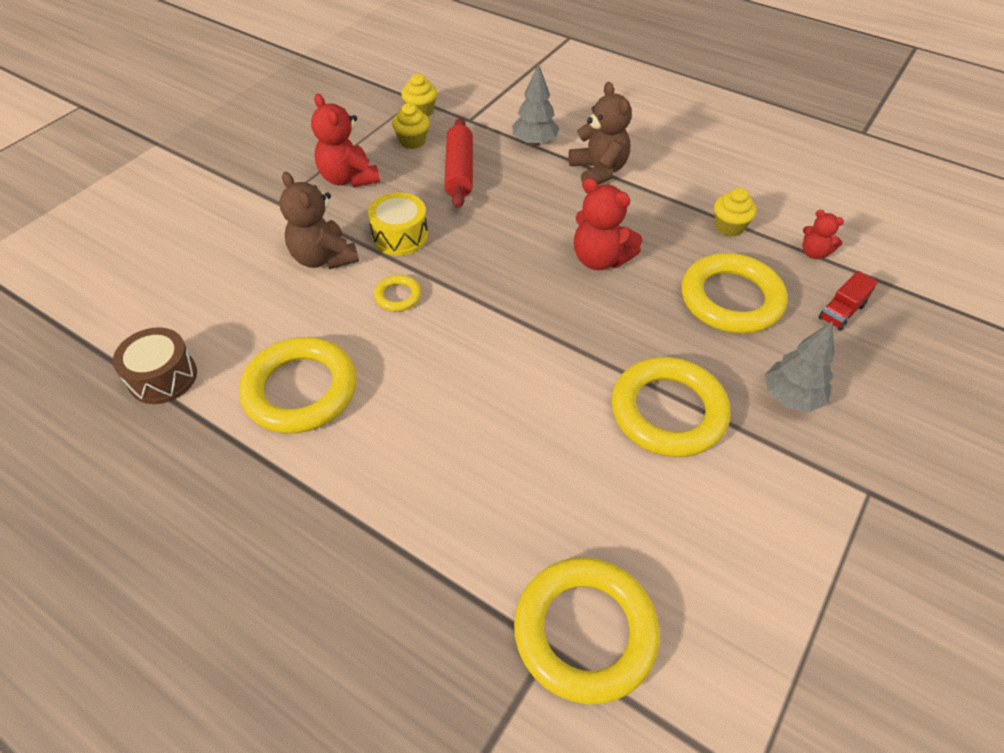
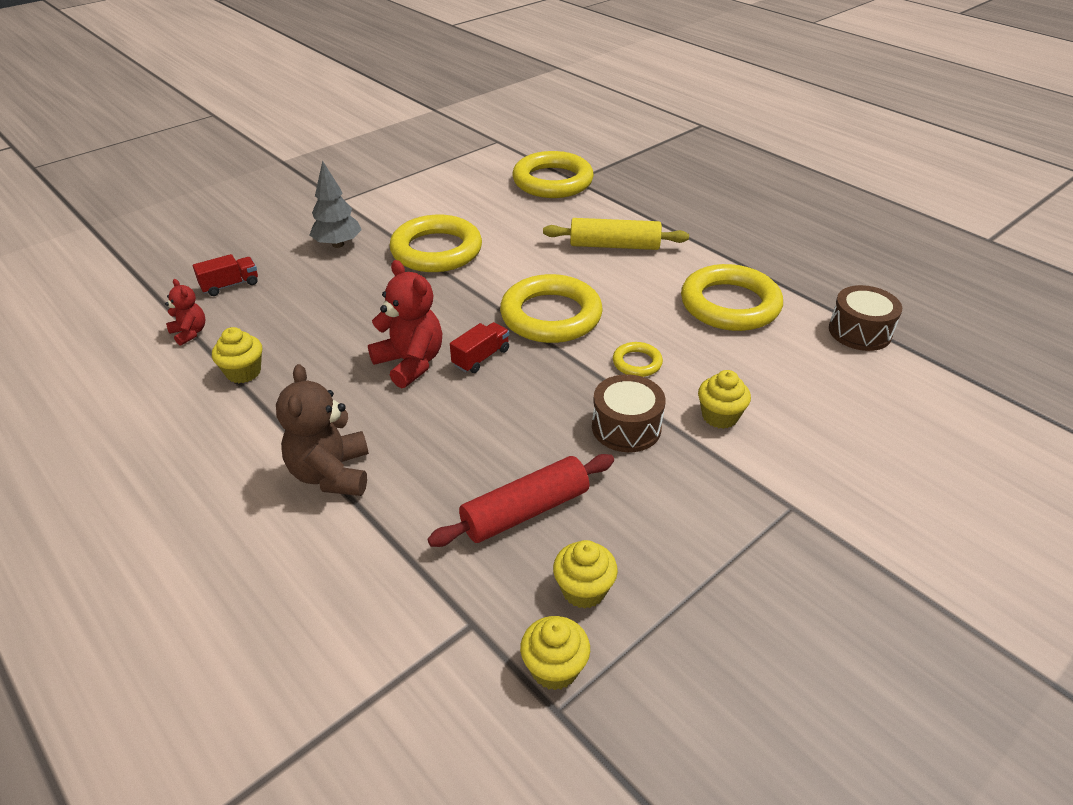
camera: 165 degrees left, 10 degrees down
(323, 258) = (720, 416): brown teddy bear -> yellow cupcake
(348, 178) = (692, 530): red teddy bear -> none
(400, 236) = (626, 427): yellow drum -> brown drum
(448, 471) = (614, 245): none -> yellow rolling pin
(459, 171) = (525, 511): red rolling pin -> red rolling pin turned 45 degrees clockwise
(534, 142) = (389, 546): grey tree -> none
(541, 276) = (481, 357): none -> red truck
(731, 299) = (314, 309): yellow ring -> yellow ring (551, 316)

